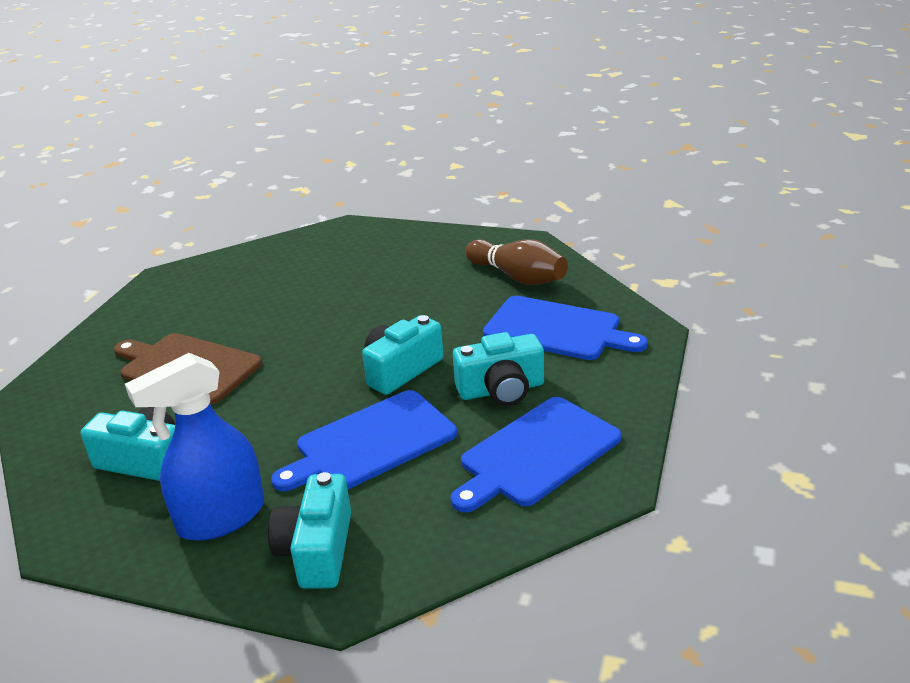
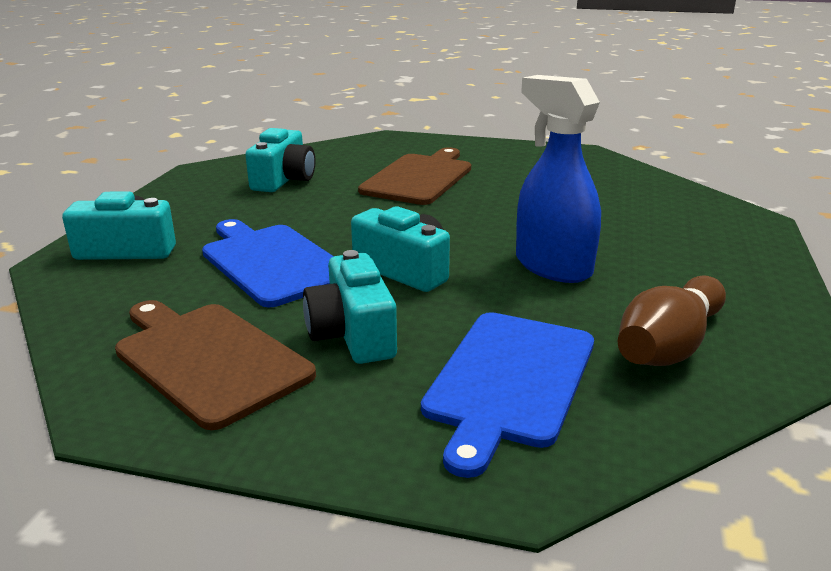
camera: 85 degrees right, 5 degrees down
(221, 518) = (195, 211): blue spray bottle -> blue spray bottle (552, 266)
(536, 453) = (208, 359): blue cutting board -> brown cutting board

